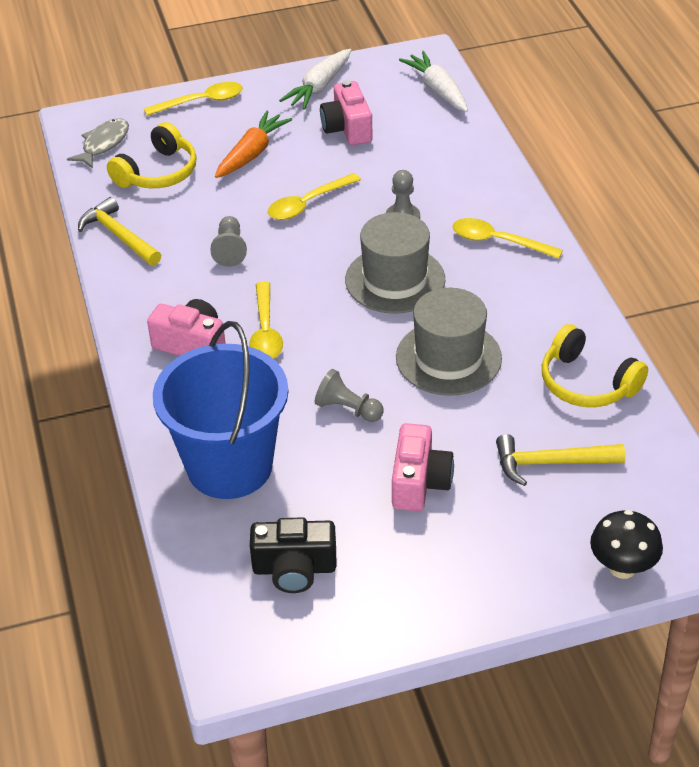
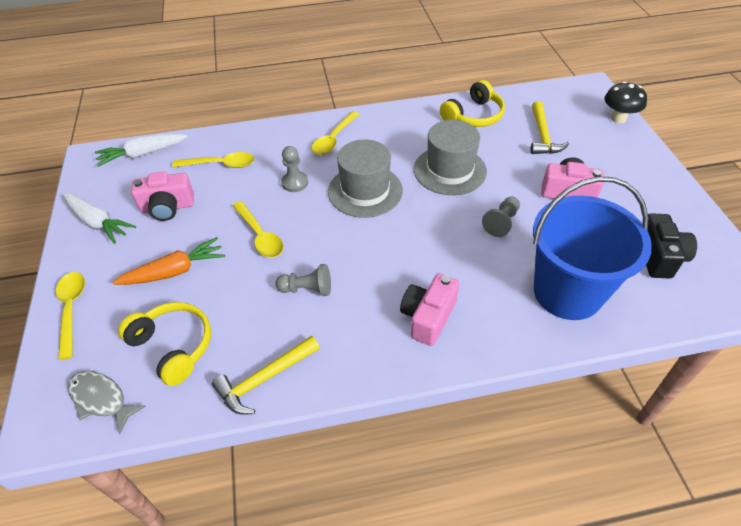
camera: 85 degrees left, 5 degrees up
(252, 153) = (174, 271): orange carrot -> orange carrot turned 120 degrees clockwise
(265, 331) = (415, 267): yellow spoon -> yellow spoon (220, 164)

